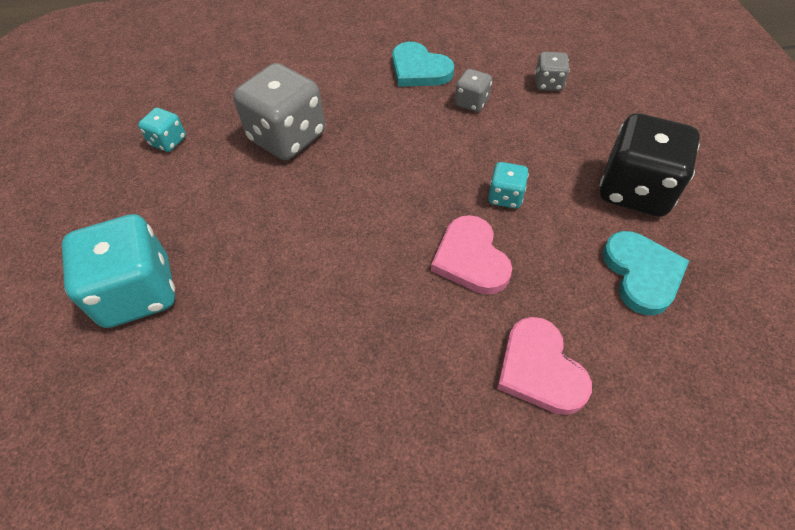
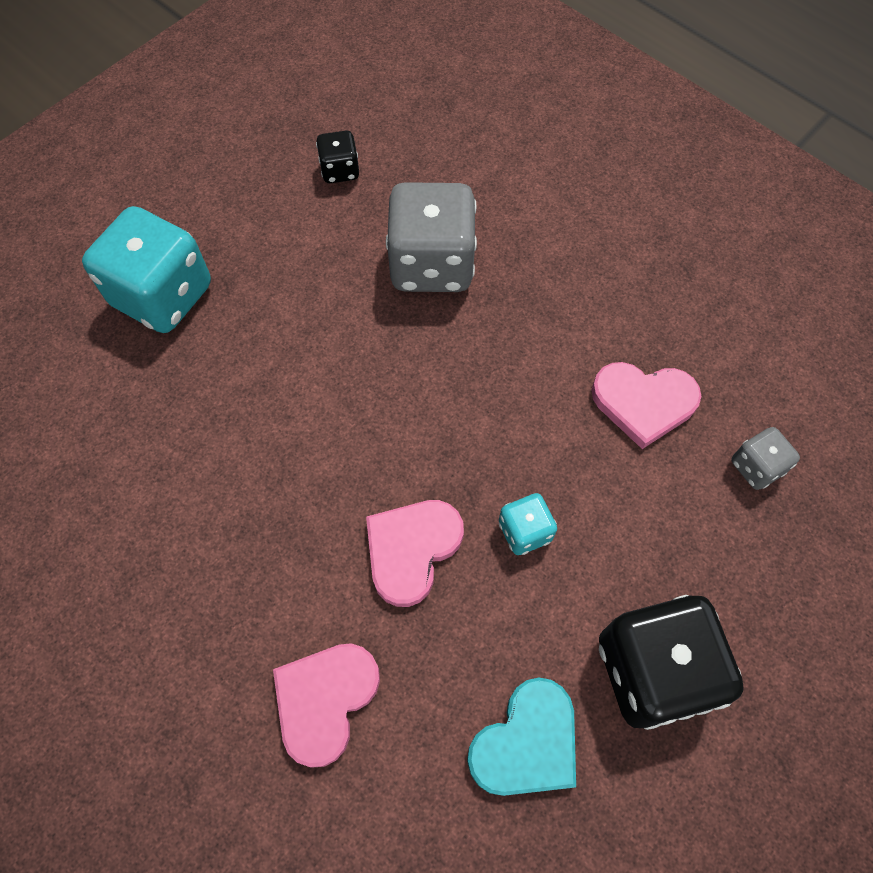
camera: 50 degrees right, 10 degrees up
(168, 141) = (340, 170): turquoise dice -> black dice
(419, 69) = (648, 311): turquoise heart -> none
(472, 102) = (643, 403): grey dice -> pink heart

